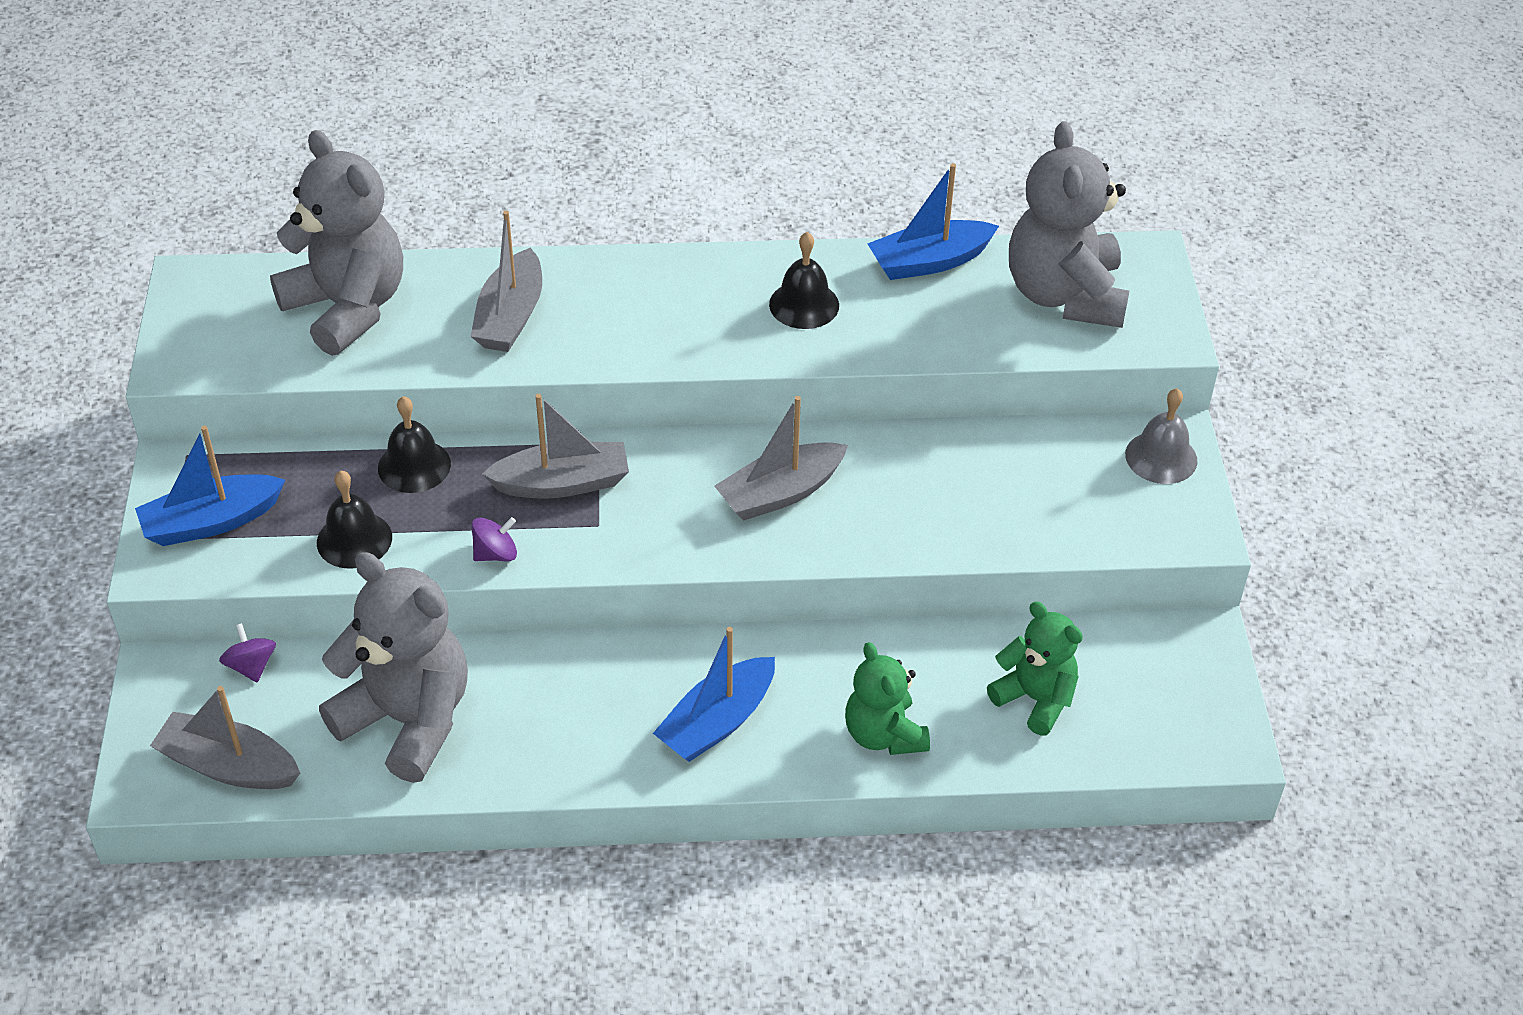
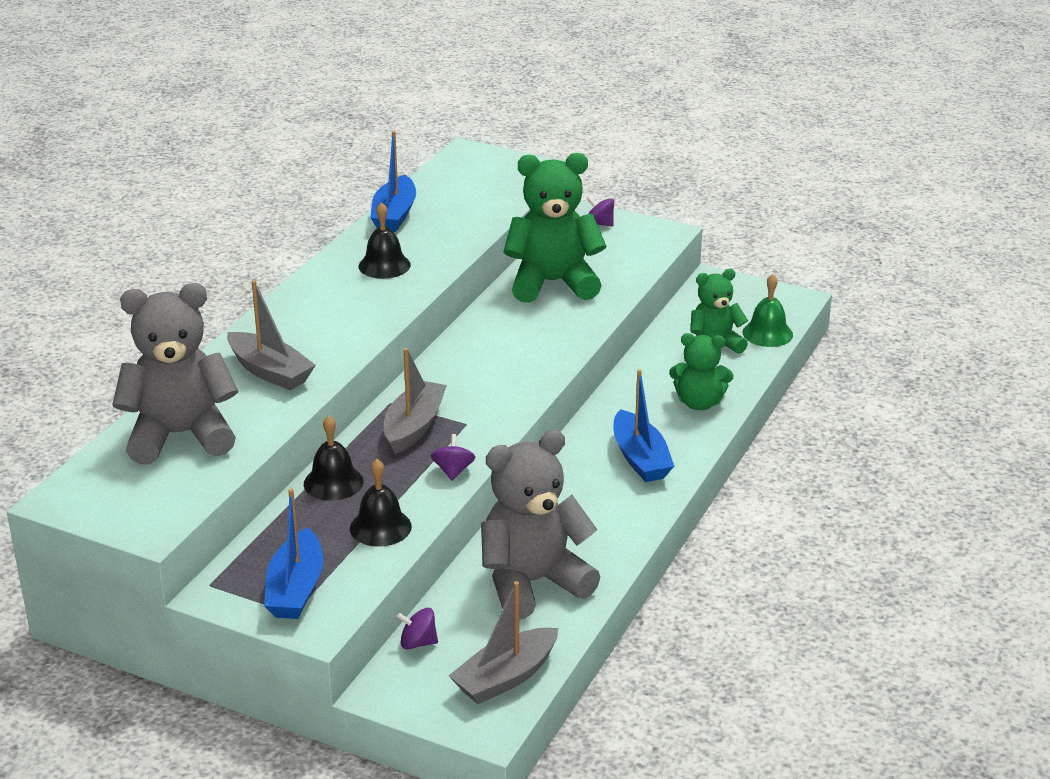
camera: 60 degrees left, 15 degrees down
(780, 493) = (505, 350): grey boat -> none
(971, 472) = (553, 283): none -> green teddy bear
(1064, 295) = (472, 185): grey teddy bear -> none
(1112, 745) = (767, 333): none -> green bell
(1161, 457) = (599, 224): grey bell -> purple spinning top

